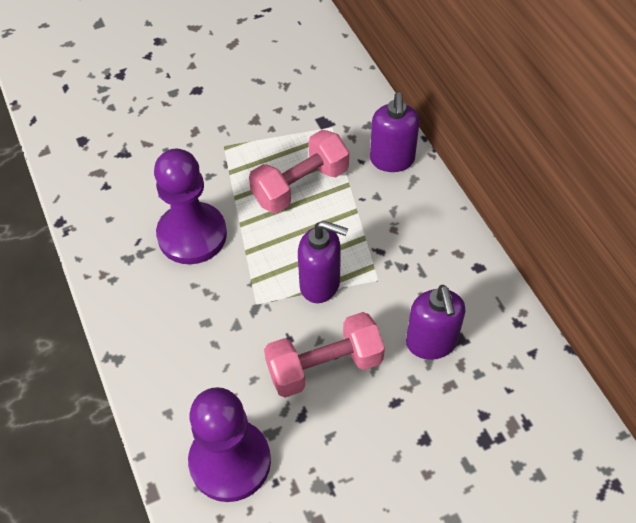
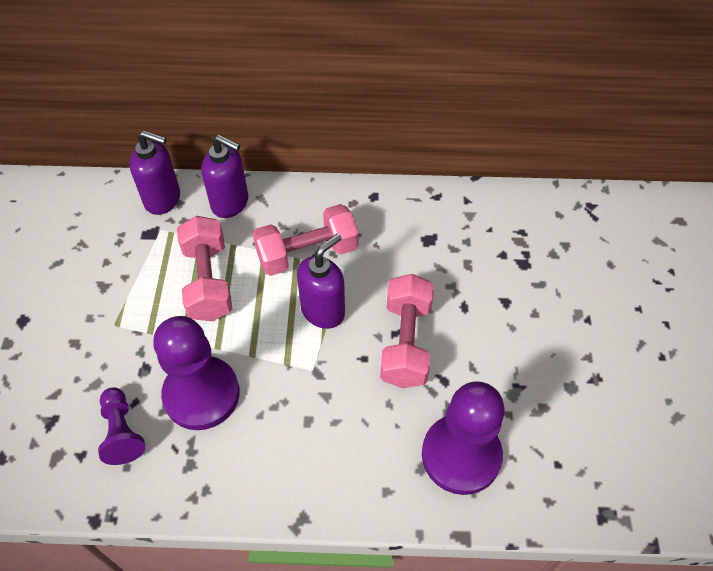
camera: 65 degrees left, 0 degrees up
(135, 201) = (122, 432): none -> purple pawn
(375, 243) = (307, 253): none -> pink dumbbell
(431, 343) = (424, 258): purple soap dispenser -> purple soap dispenser (163, 199)

